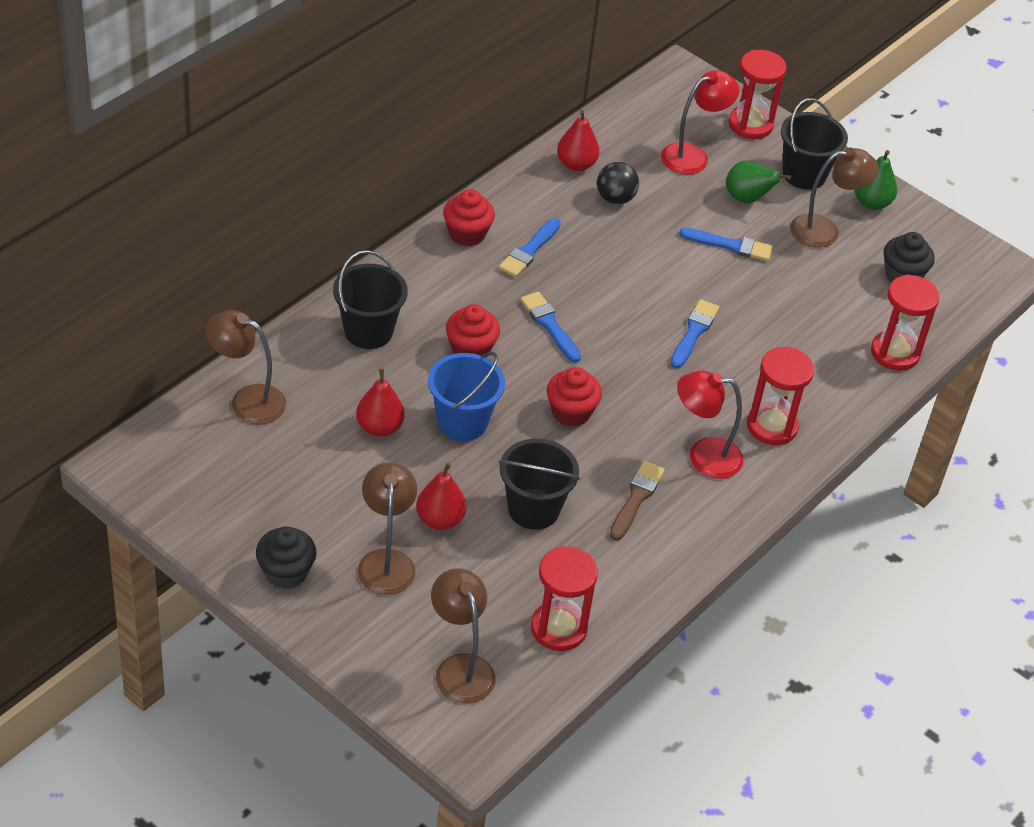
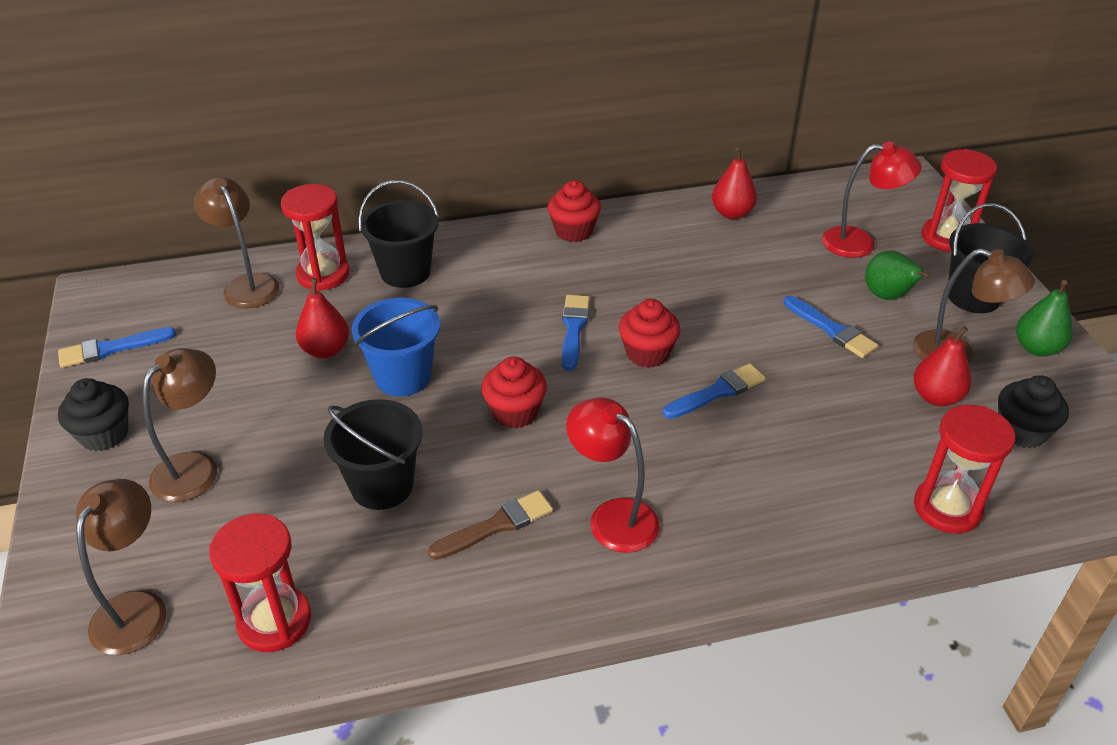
camera: 40 degrees right, 5 degrees down
(440, 520) = (285, 453): red pear -> red pear (936, 397)
(470, 349) = (478, 320): red cupcake -> red cupcake (647, 353)
(529, 251) = (617, 263): blue brush -> blue brush (111, 349)
(615, 198) = (744, 251): black ball -> none
(772, 426) = (722, 521): red hourglass -> red hourglass (323, 274)

